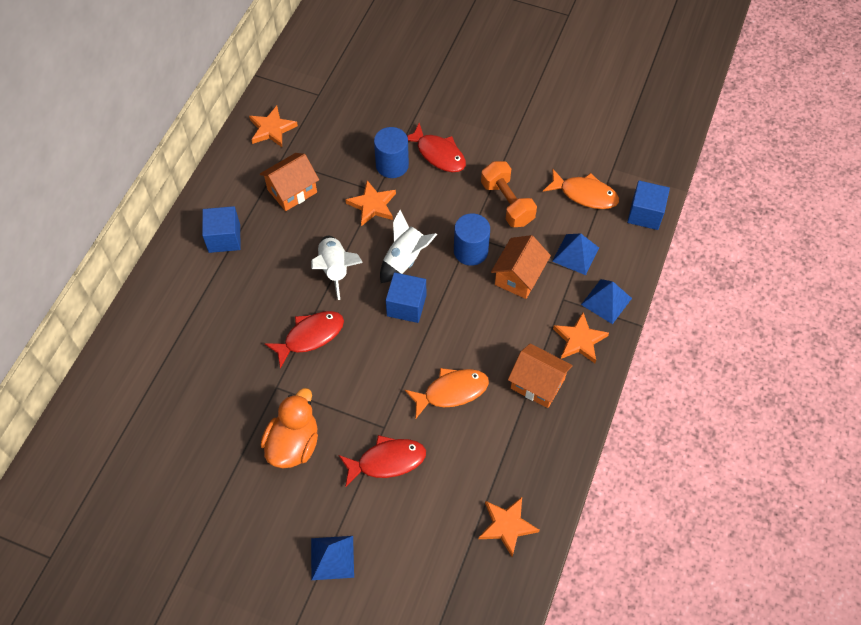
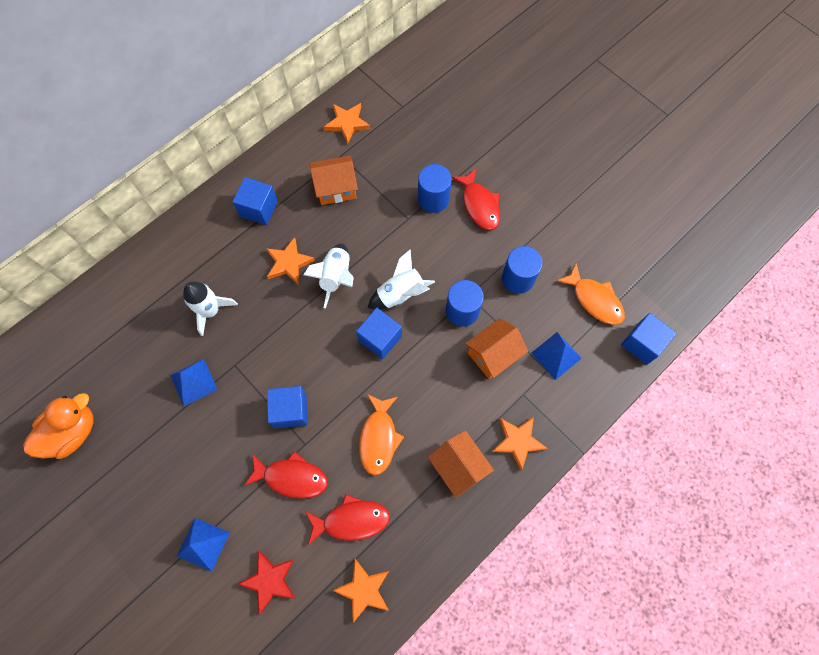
camera: 25 degrees right, 10 degrees up
(226, 349) = (211, 311): none -> white rocket
(293, 444) = (223, 424): orange duck -> orange duck (73, 432)
(310, 336) = (285, 331): red fish -> red fish (352, 520)
(354, 404) = (290, 410): none -> blue cube
(372, 205) = (397, 230): orange star -> orange star (289, 263)
(414, 559) = (269, 580): none -> red star
(451, 391) = (379, 438): orange fish -> orange fish turned 90 degrees clockwise
(507, 203) = (518, 278): orange dumbbell -> blue cylinder
(606, 301) = (561, 414): blue pyramid -> blue pyramid (193, 382)

